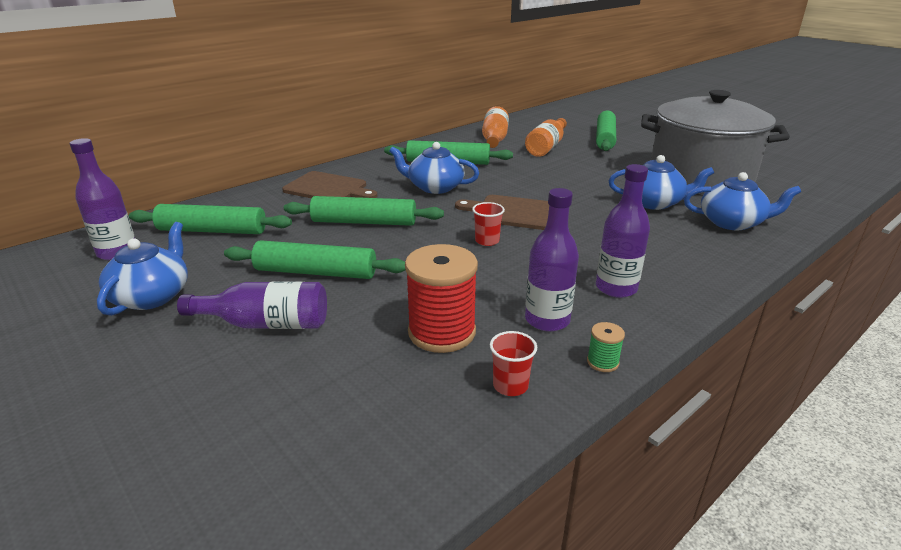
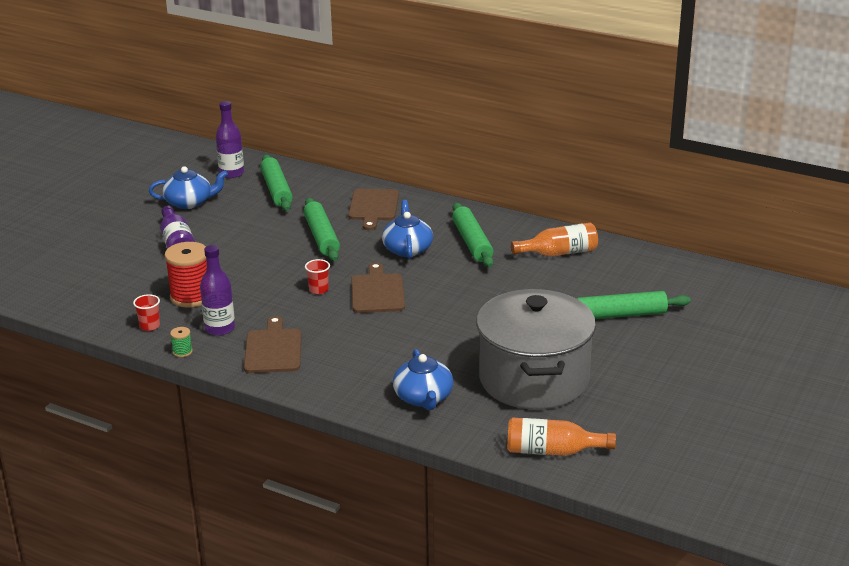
camera: 70 degrees right, 0 degrees up
(316, 272) = (240, 240): green rolling pin -> none
(547, 147) = (559, 284): orange bottle -> orange bottle (553, 451)
(616, 288) = (273, 349): purple bottle -> brown cutting board
(654, 202) = (444, 356): blue teapot -> none

